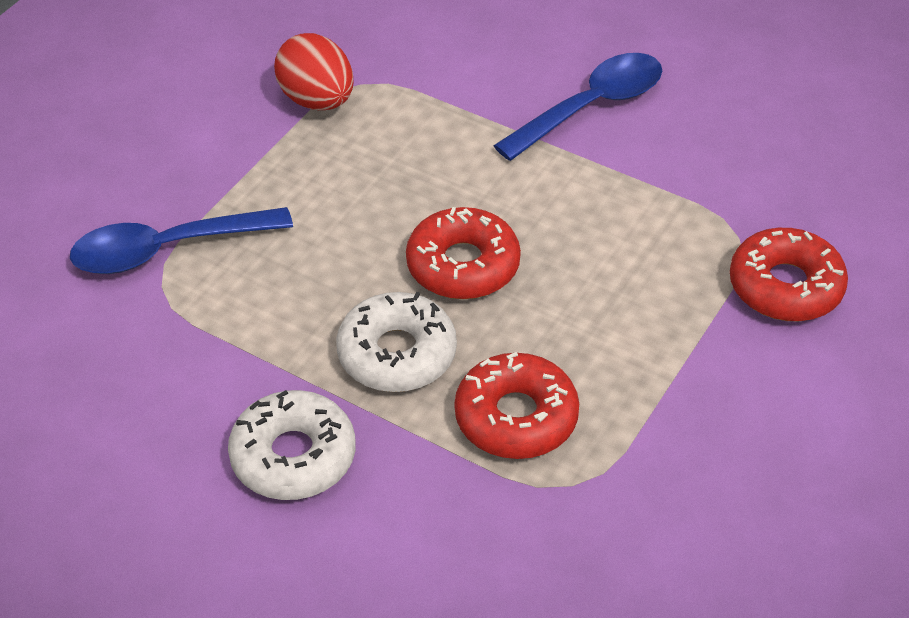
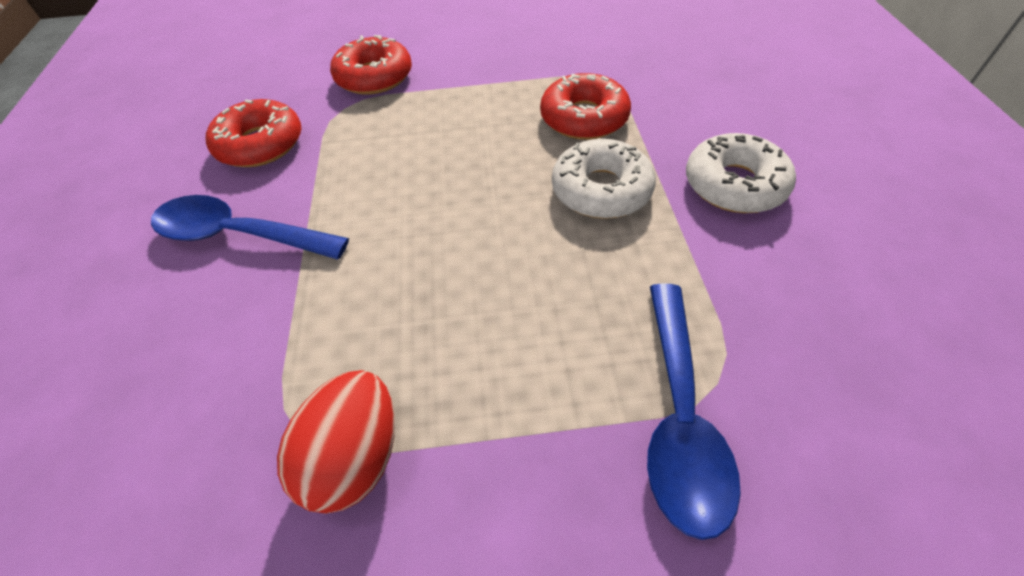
camera: 125 degrees left, 5 degrees up
(167, 249) = (679, 416): blue spoon -> blue spoon turned 60 degrees clockwise
(463, 265) = (487, 206): red donut -> red donut (260, 144)

